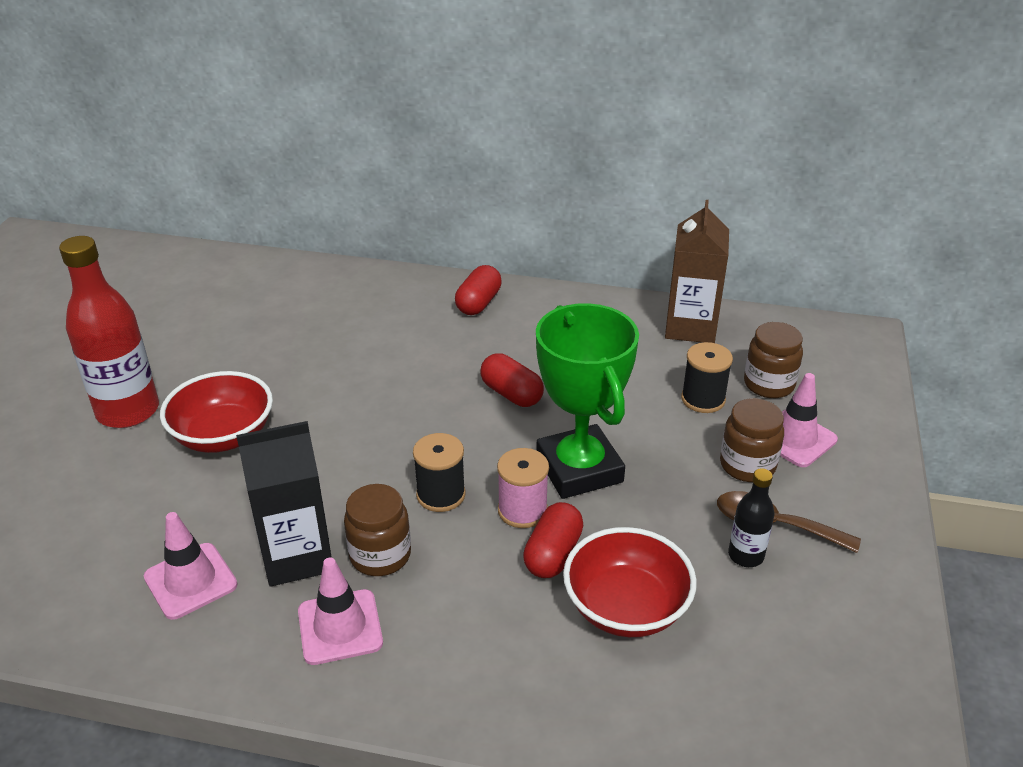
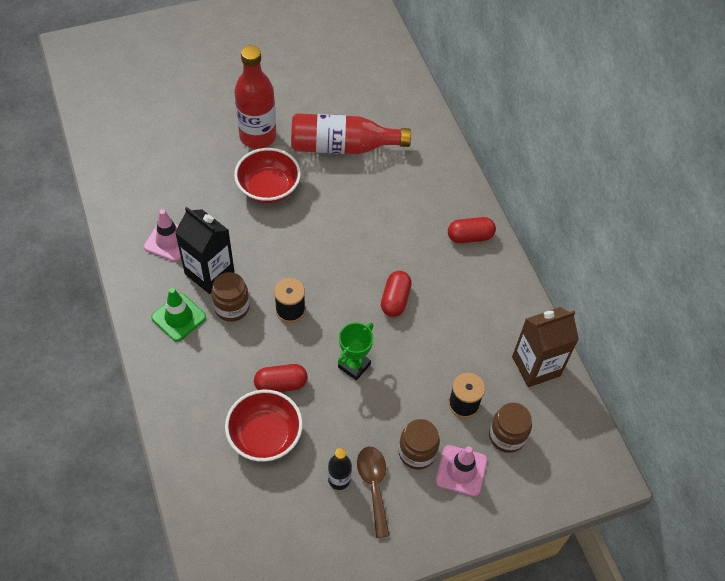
camera: 55 degrees right, 20 degrees up
(241, 345) = (343, 147): none -> red bottle
(340, 627) = (179, 317): pink traffic cone -> green traffic cone
(522, 510) = (303, 354): pink spool -> none
(579, 469) = (354, 365): green trophy -> green trophy, size x0.55

